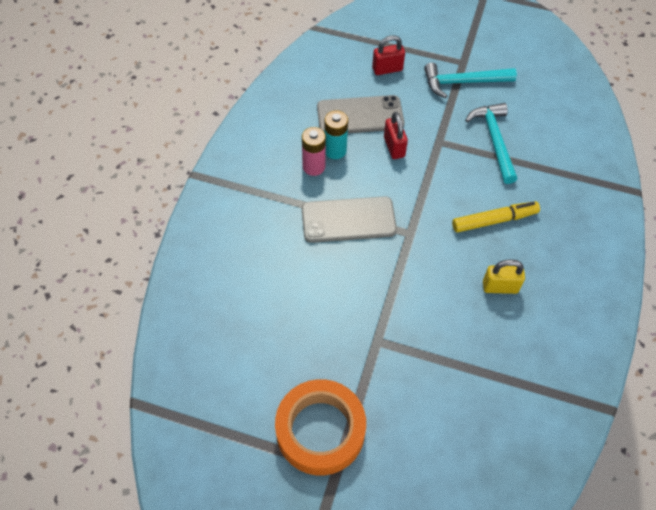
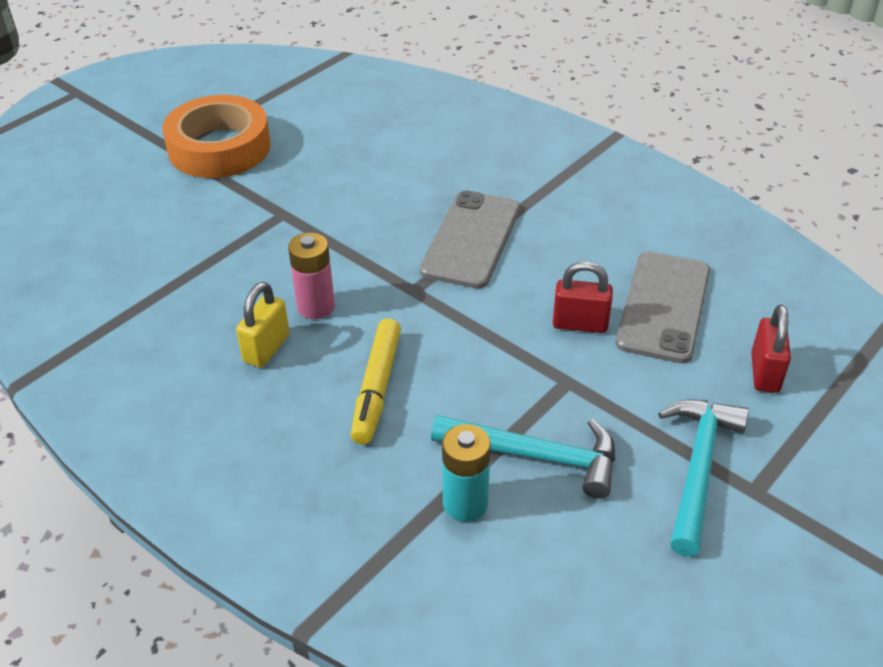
camera: 115 degrees right, 15 degrees down
(313, 167) = (581, 232): pink battery -> pink battery (316, 306)
(335, 150) = (602, 261): turquoise battery -> turquoise battery (465, 503)

